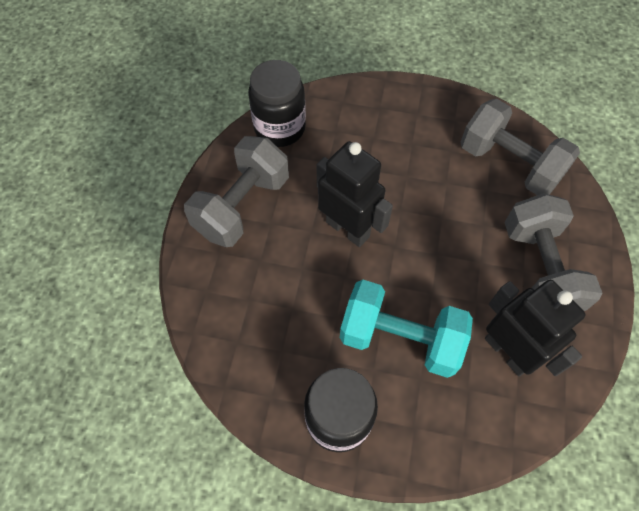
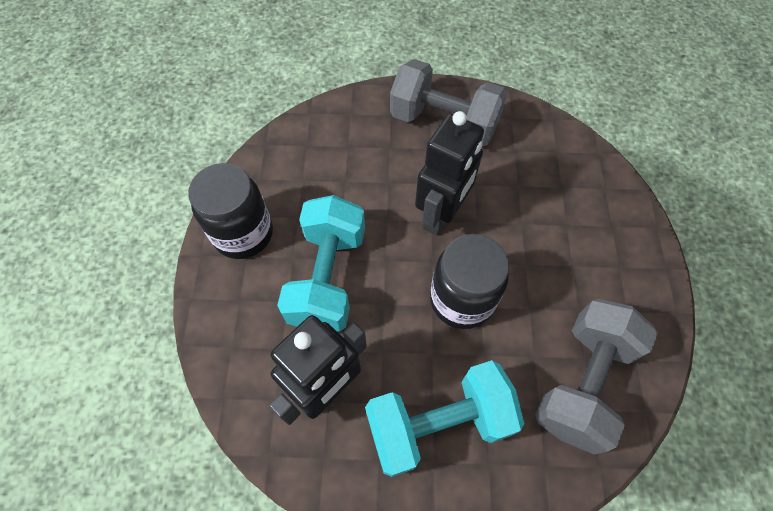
camera: 80 degrees right, 0 degrees up
(280, 128) = (546, 136): black jar -> black jar (461, 300)
(539, 269) = (438, 423): grey dumbbell -> turquoise dumbbell

